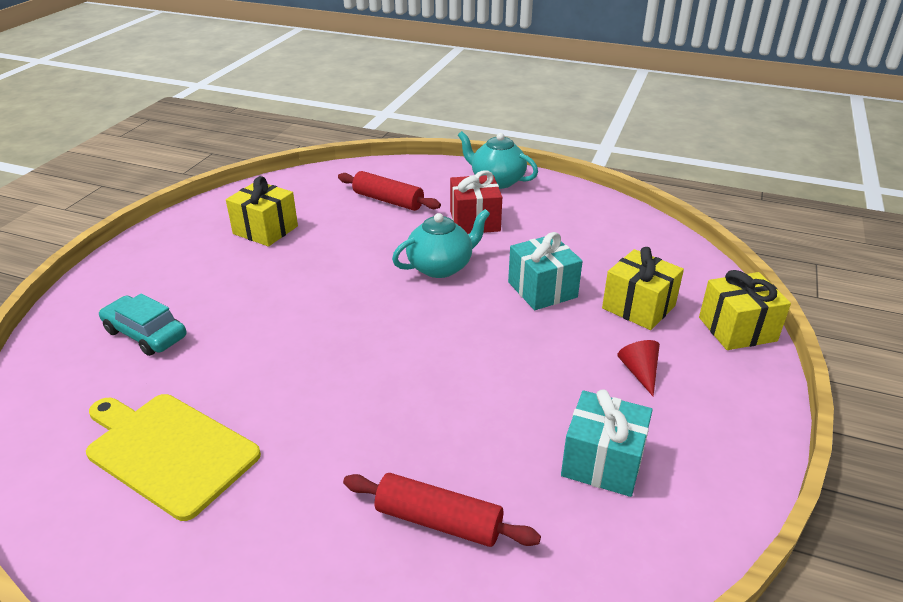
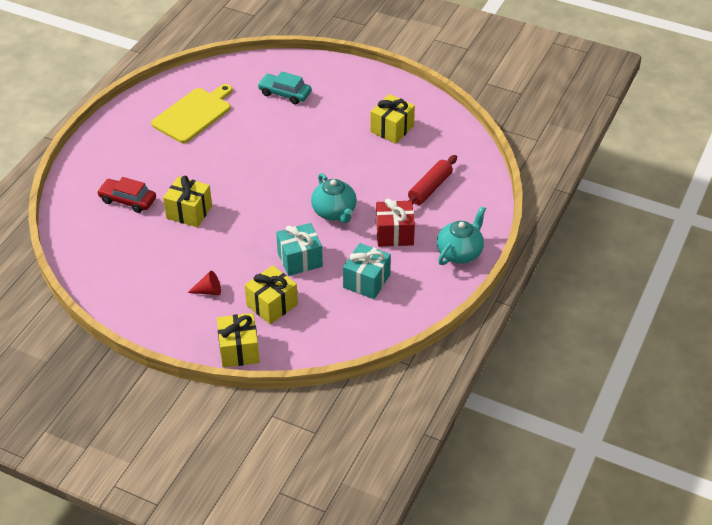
camera: 95 degrees right, 10 degrees up
(145, 334) = (285, 93): turquoise car -> turquoise car turned 105 degrees counterclockwise
(438, 521) = (128, 200): red rolling pin -> red car
(461, 419) = (189, 212): none -> yellow gift
(602, 462) = (146, 262): turquoise gift -> turquoise gift (366, 281)

